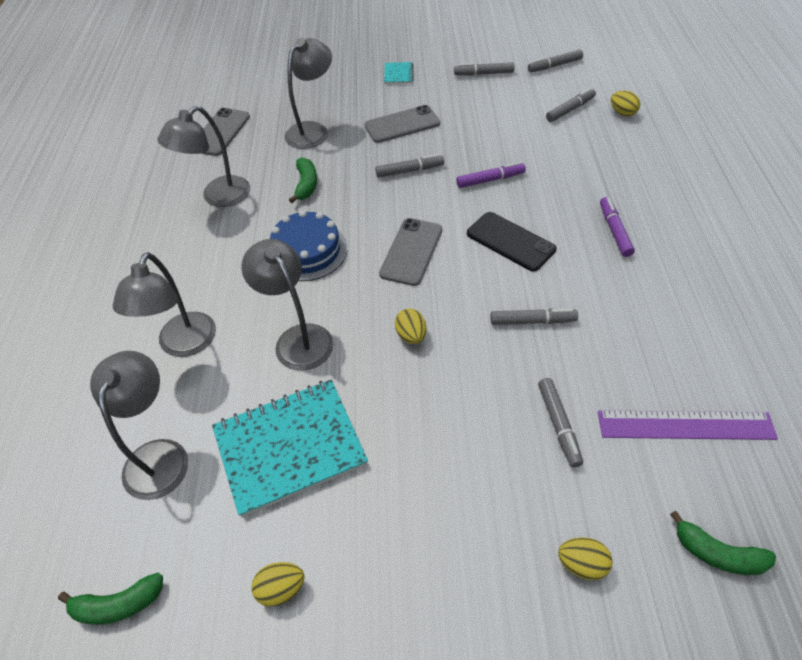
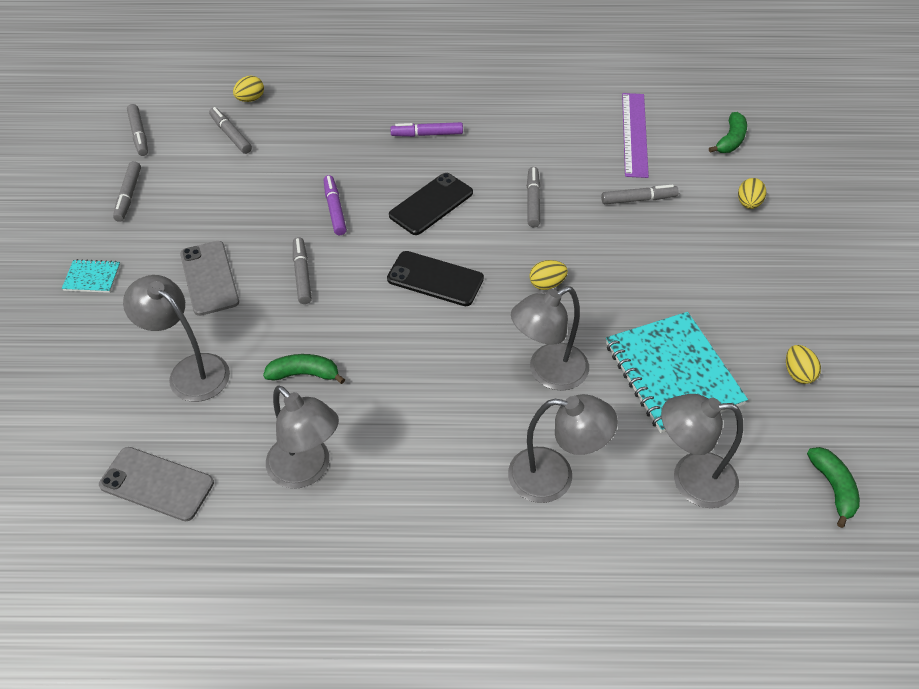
camera: 90 degrees left, 0 degrees up
(307, 251) = (422, 369): blue cake -> none
(411, 252) = (435, 279): grey phone -> black phone

